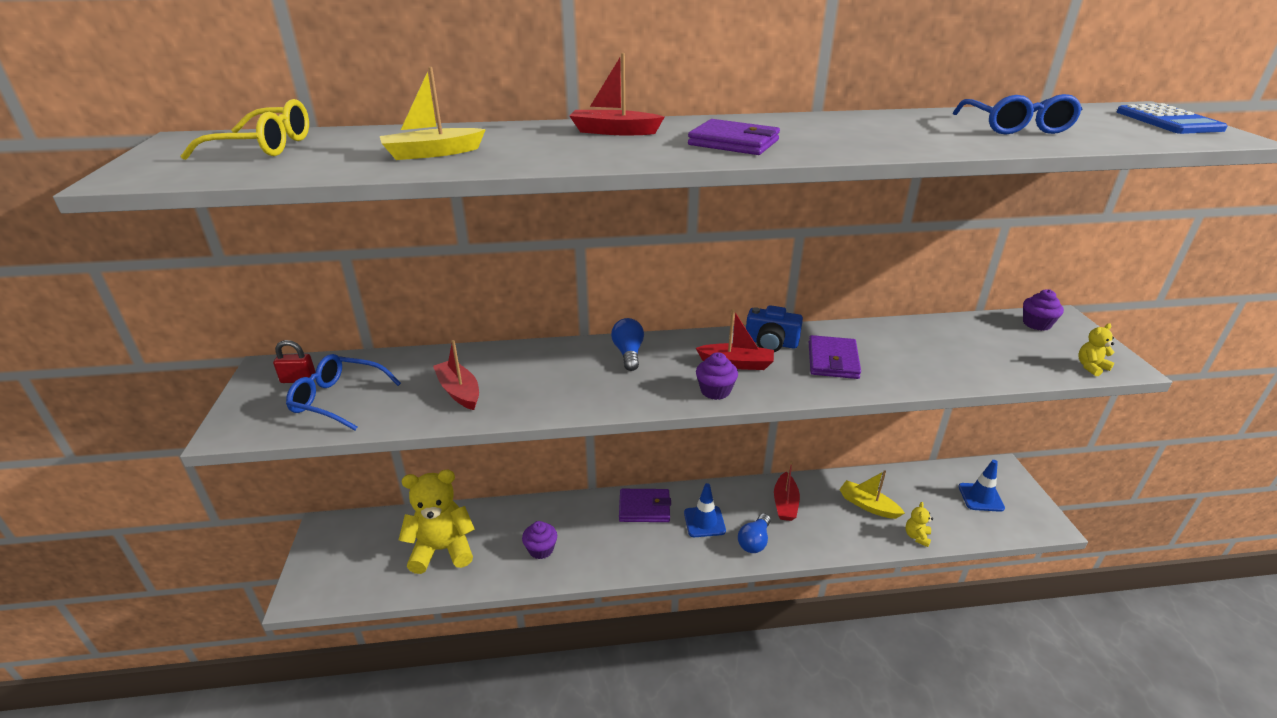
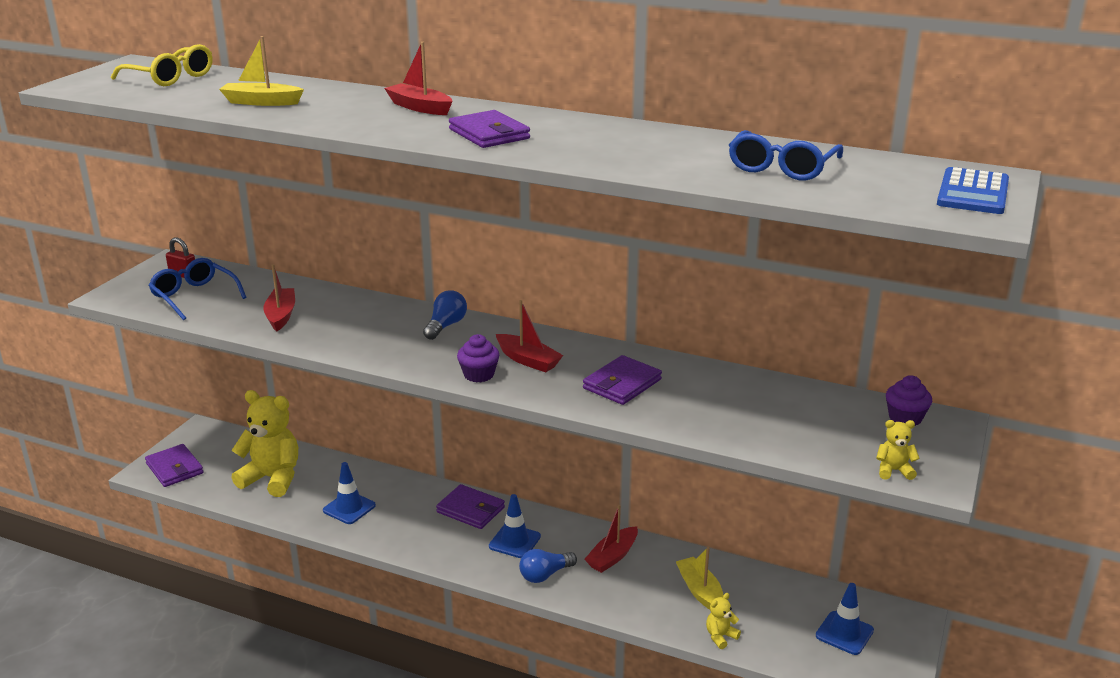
camera: 30 degrees right, 5 degrees down
(330, 580) = (174, 468): none -> purple wallet
(541, 549) = (349, 508): purple cupcake -> blue traffic cone
(771, 343) = (585, 354): blue camera -> none

